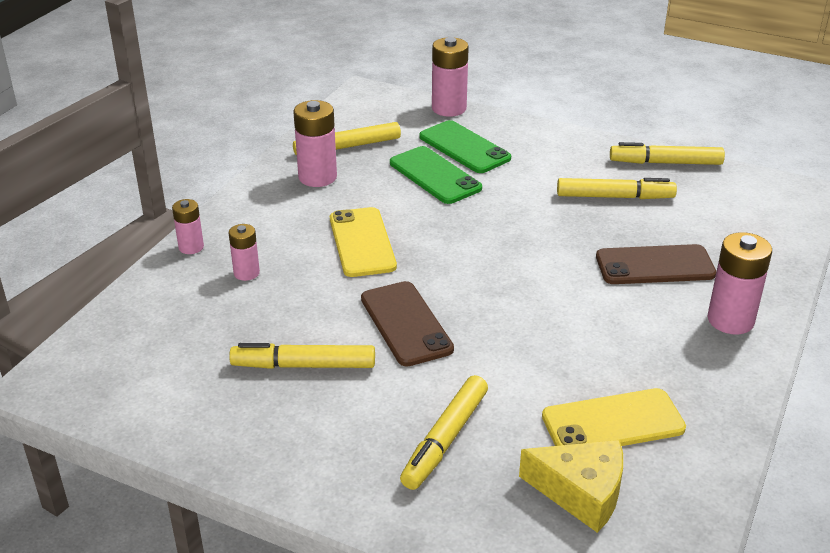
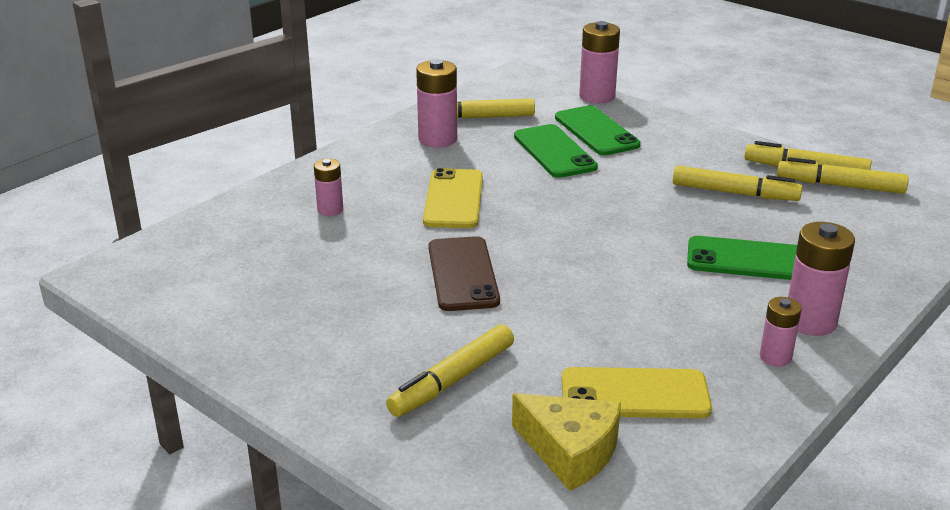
camera: 15 degrees right, 5 degrees down
(191, 247) = (289, 182): pink battery -> pink battery (775, 357)
(304, 365) = (345, 294): yellow marker -> yellow marker (840, 186)
(655, 265) = (749, 260): brown phone -> green phone

